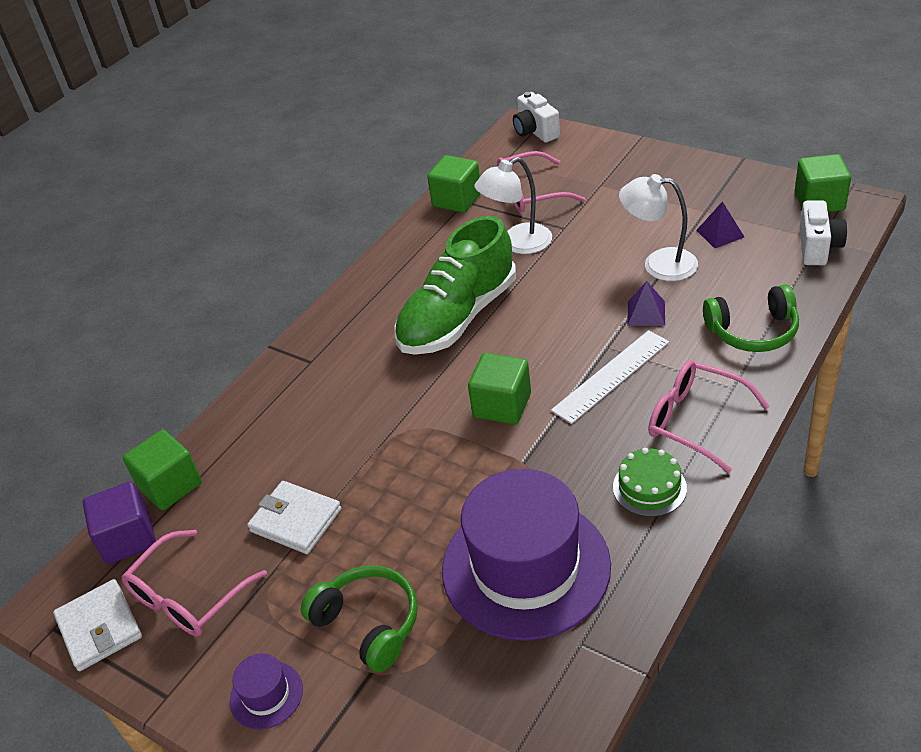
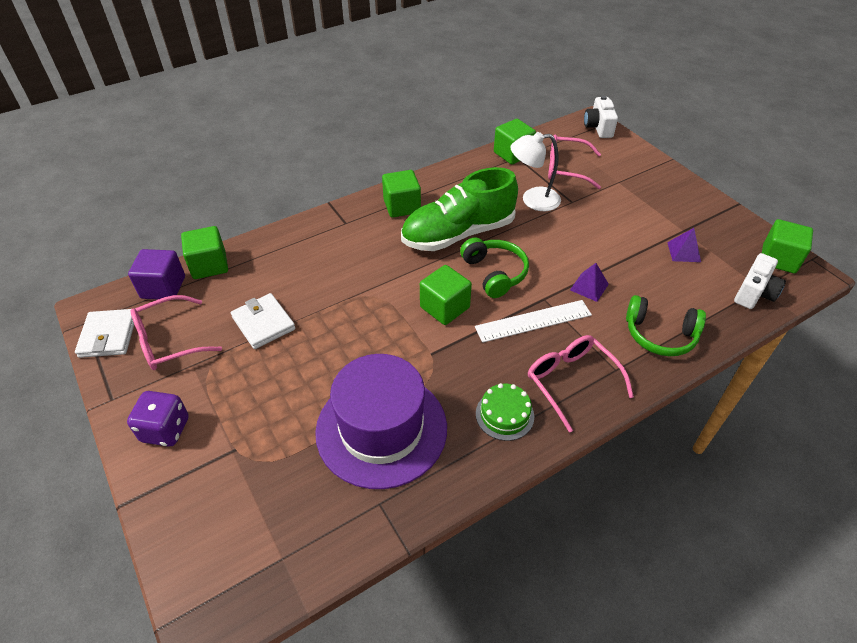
camera: 20 degrees right, 5 degrees up
(266, 695) = (165, 430): purple hat -> purple dice
(367, 313) = (402, 206): none -> green cube
(368, 623) = (257, 415): green headphones -> green headphones (494, 273)
(659, 264) = (622, 255): white lamp -> none

